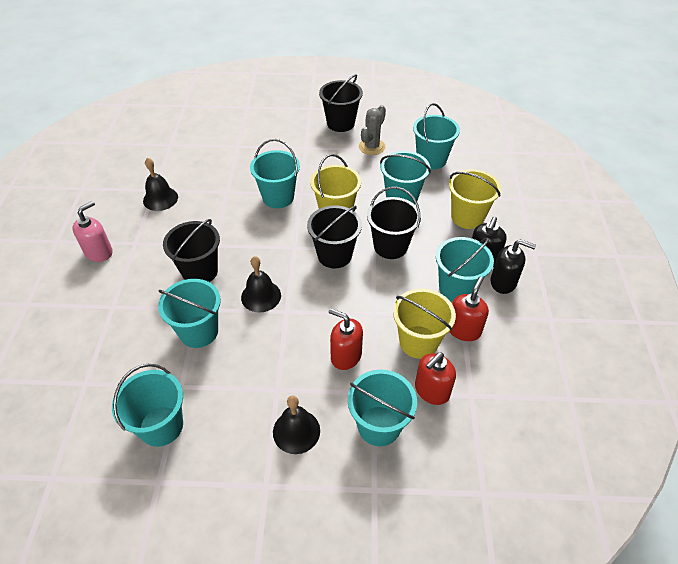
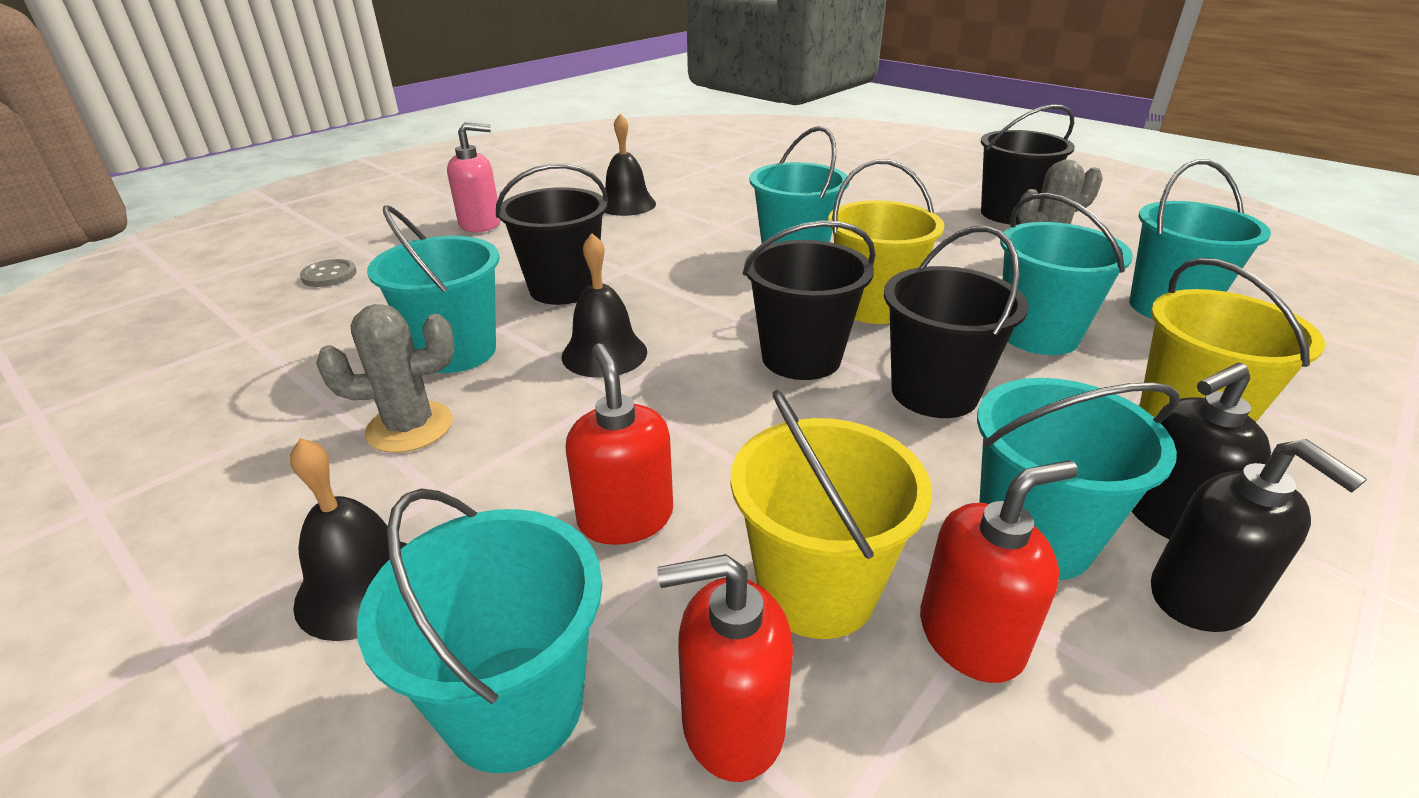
camera: 40 degrees right, 15 degrees down
(67, 329) = (329, 275): none -> grey button
(161, 426) = (225, 436): turquoise bucket -> none
(230, 374) = (410, 427): none -> grey cactus

